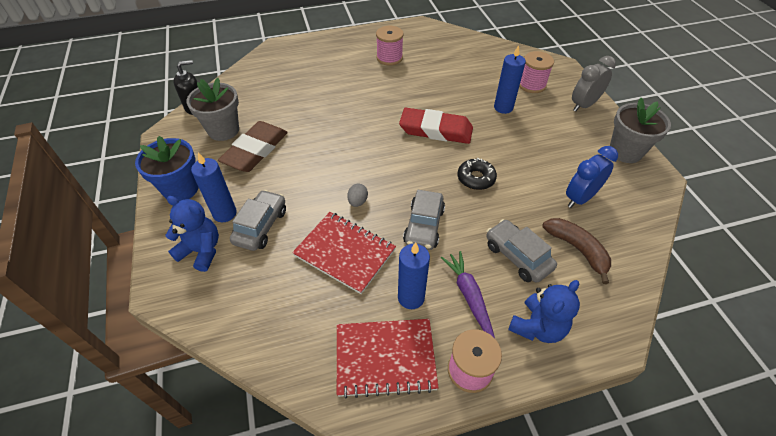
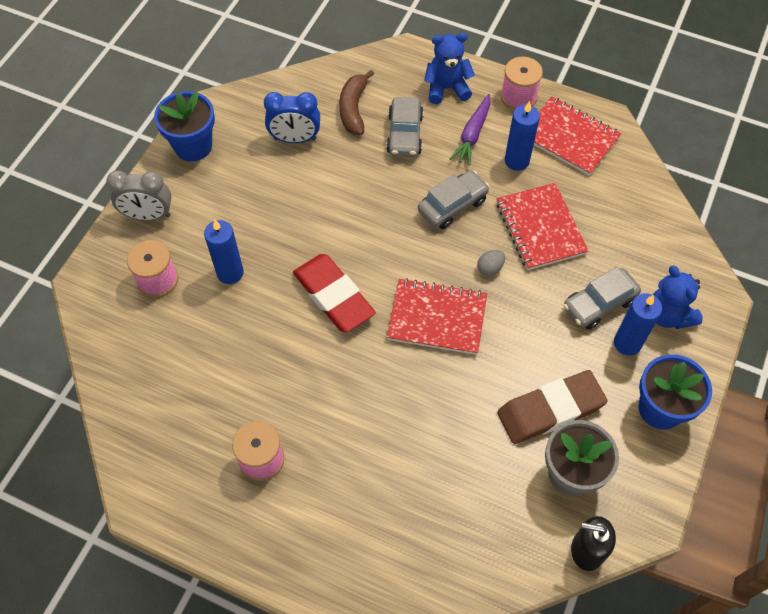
camera: 140 degrees left, 10 degrees up
(364, 154) = (437, 318): none -> red notebook
(476, 178) = (358, 216): black donut -> none
(625, 151) = (193, 146): grey flower pot -> blue flower pot

